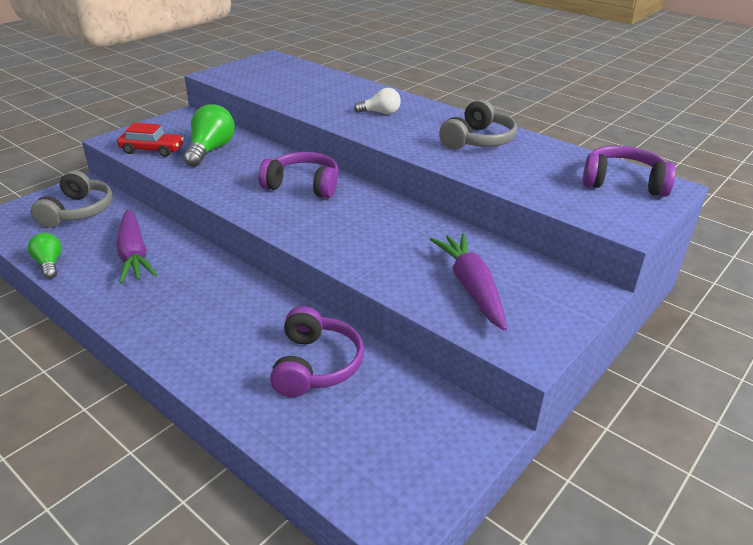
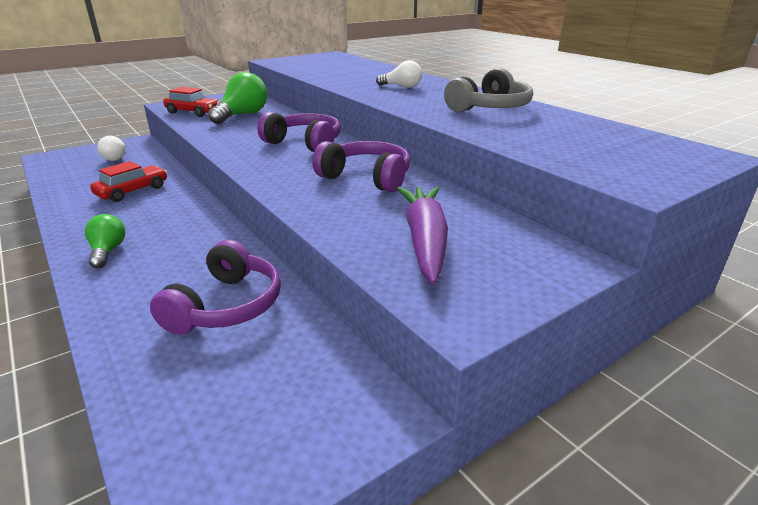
camera: 15 degrees right, 5 degrees down
(49, 264) = (57, 191): green light bulb -> green light bulb (108, 251)
(78, 211) = (116, 157): grey headphones -> white light bulb
(134, 254) = (132, 191): purple carrot -> red car
(623, 183) = (649, 148): purple headphones -> purple headphones (367, 178)

